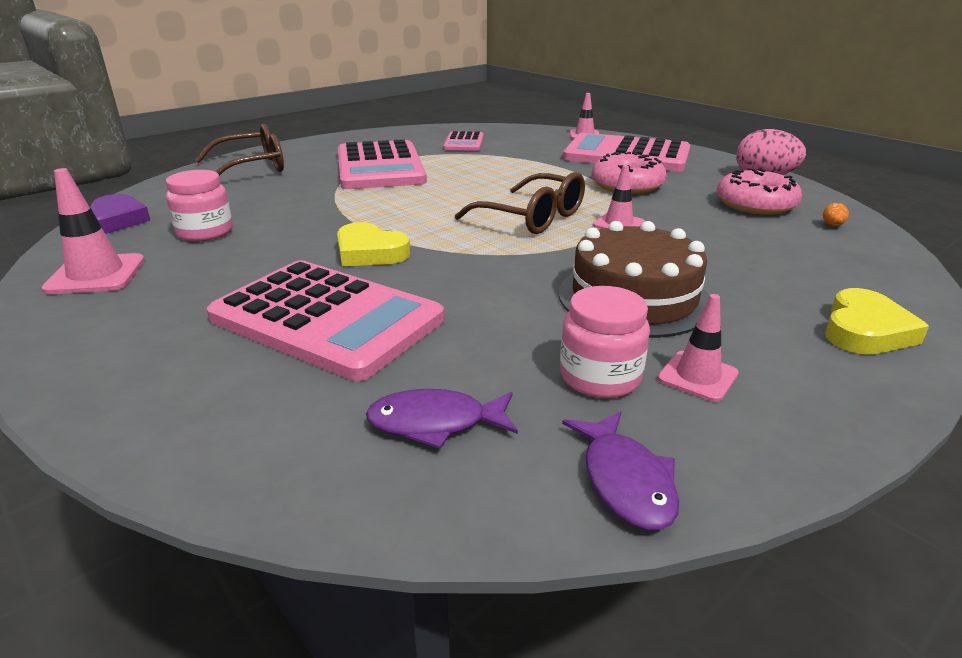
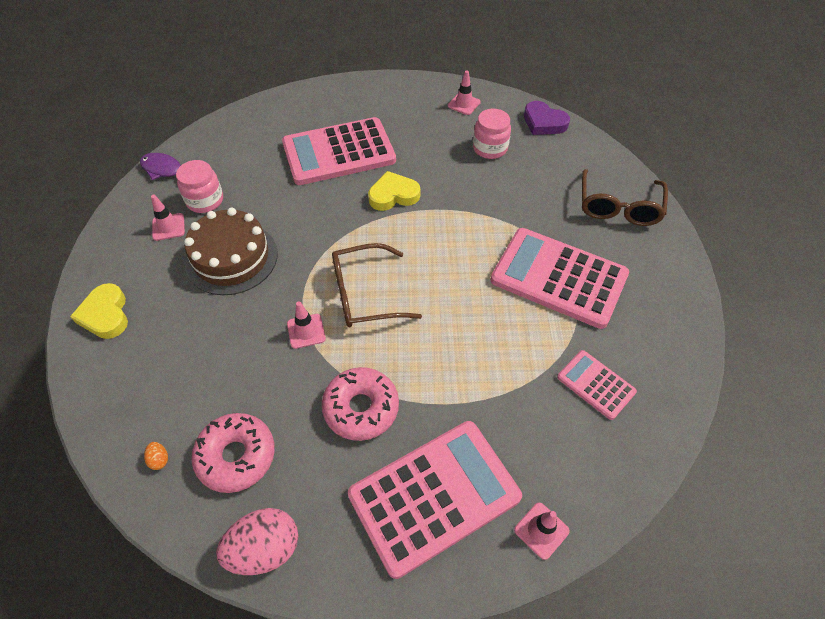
camera: 130 degrees right, 25 degrees up
(96, 275) = (464, 104): pink traffic cone -> pink traffic cone, size x0.65
(435, 423) = (240, 148): purple fish -> none

